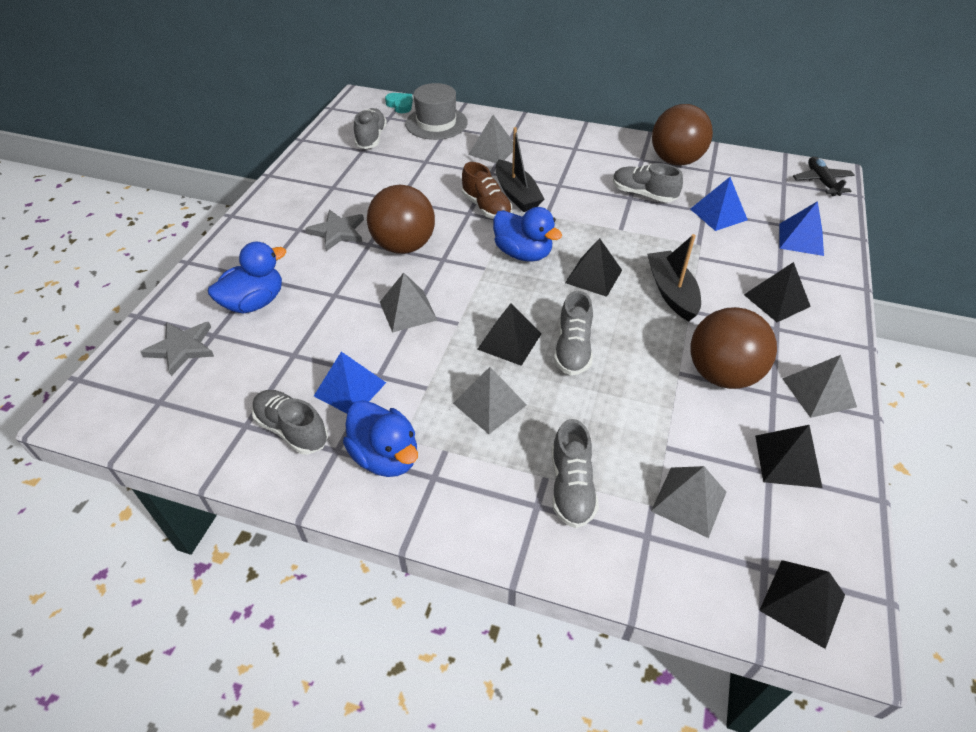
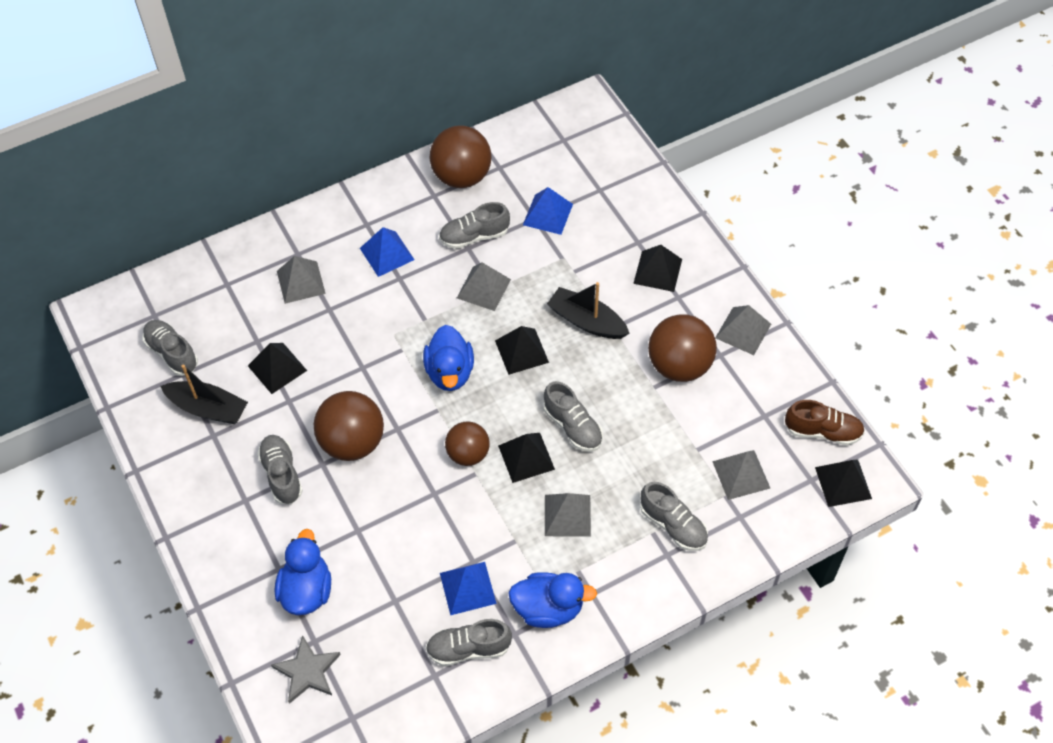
camera: 45 degrees left, 10 degrees up
(338, 232) = (282, 474): grey star -> grey shoe
(400, 105) = (144, 291): turquoise heart -> none
(408, 311) = (428, 495): grey pyramid -> grey pyramid (483, 288)
(436, 123) = (209, 288): grey hat -> none
(469, 307) = (468, 454): none -> brown ball
(486, 207) = (369, 350): brown shoe -> brown shoe (823, 431)
(516, 194) = (377, 316): black boat -> black boat (208, 408)
(523, 253) = (450, 372): blue duck -> blue duck turned 90 degrees clockwise
(788, 461) = (767, 398): black pyramid -> black pyramid (277, 368)
(801, 239) = (624, 195): blue pyramid -> blue pyramid (387, 254)
(821, 181) = (588, 117): black plane -> none

